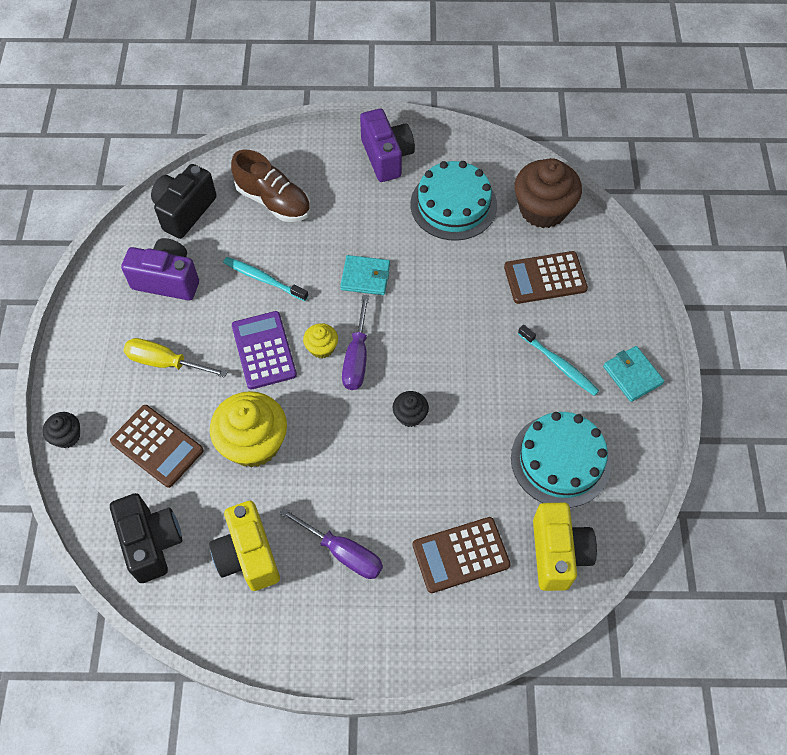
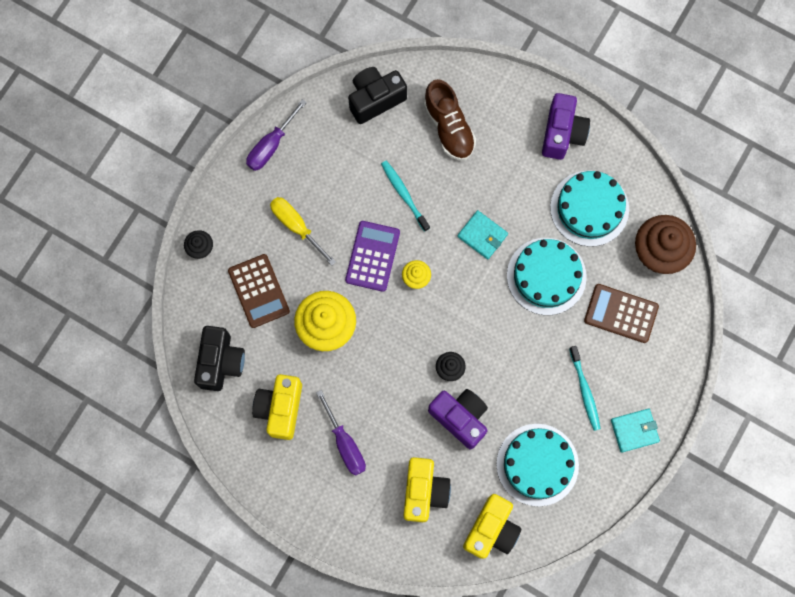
camera: 30 degrees right, 15 degrees up
(167, 280) = (332, 156): purple camera -> purple camera (460, 418)
(357, 357) = (437, 300): purple screwdriver -> purple screwdriver (271, 145)
(451, 281) = (546, 276): none -> turquoise cake
(460, 555) = (424, 491): brown calculator -> yellow camera
(632, 375) = (634, 430): turquoise wallet -> turquoise wallet turned 75 degrees clockwise

